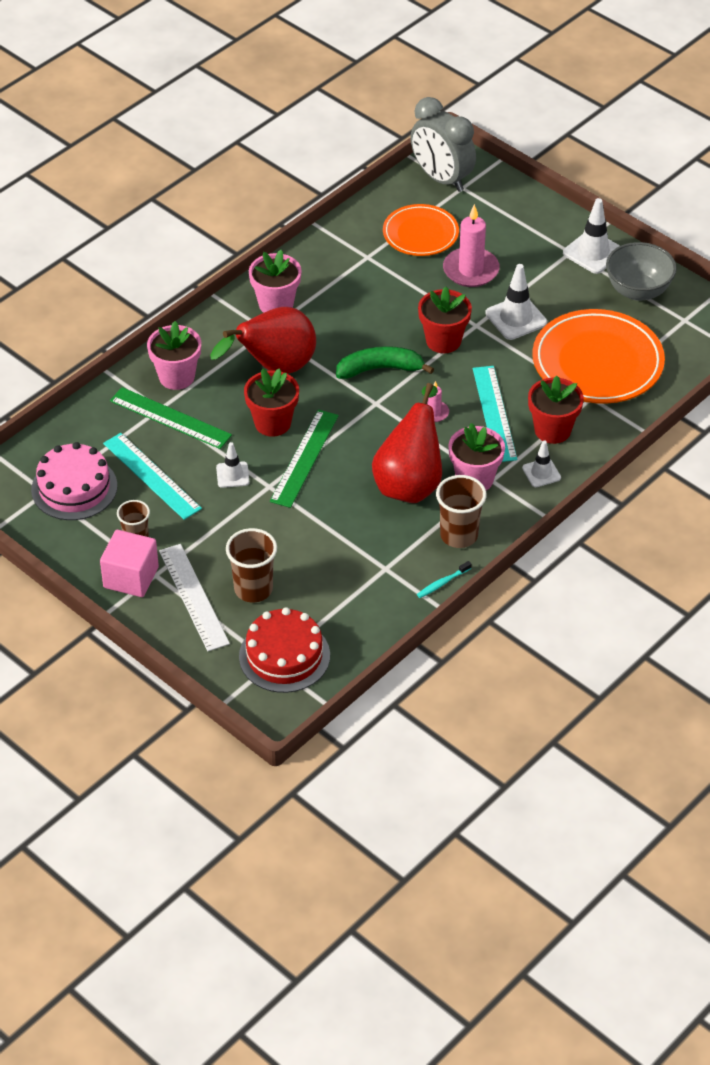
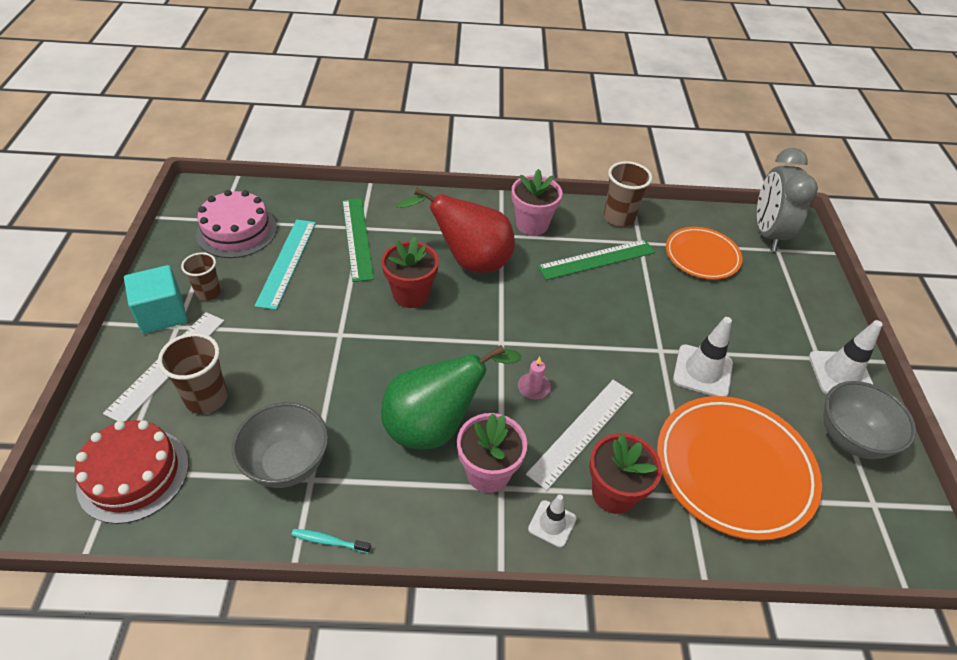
camera: 45 degrees right, 0 degrees up
(131, 577) = (162, 314): pink cube -> turquoise cube
(176, 377) = (402, 218): pink flower pot -> none
(232, 475) = (331, 305): white traffic cone -> none
(304, 458) = (392, 336): green ruler -> green ruler (597, 259)
(360, 574) = (287, 464): none -> grey bowl
(380, 369) = (540, 321): green banana -> none
(410, 482) = (435, 426): red pear -> green pear
(443, 341) = (617, 340): red flower pot -> none
(459, 535) = (405, 510): brown cup -> brown cup (619, 218)
(470, 270) = (710, 308): pink candle -> none
(494, 413) = (581, 432): turquoise ruler -> white ruler

